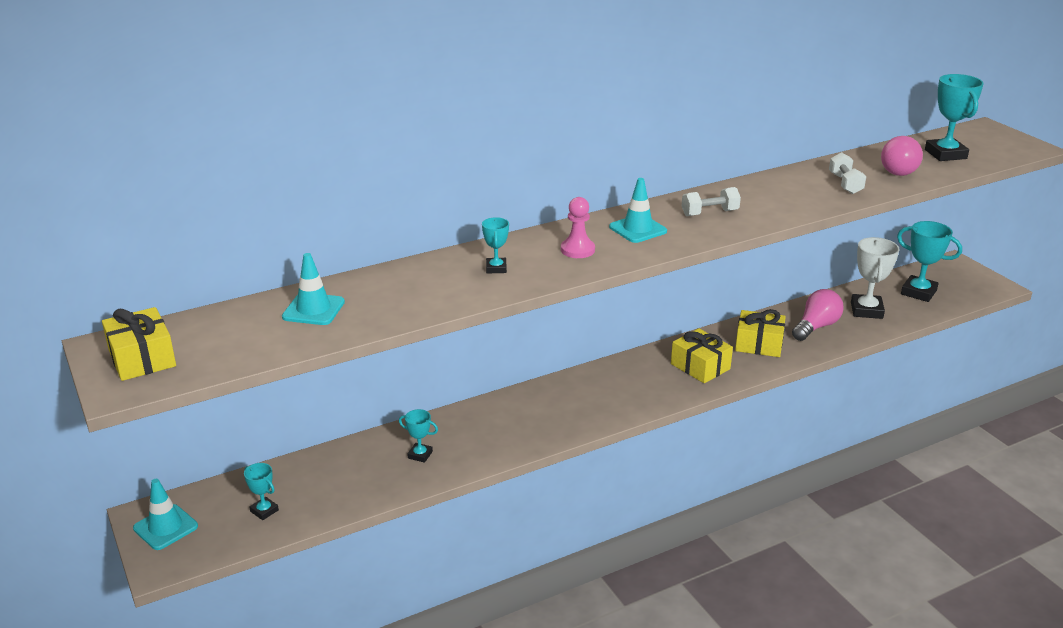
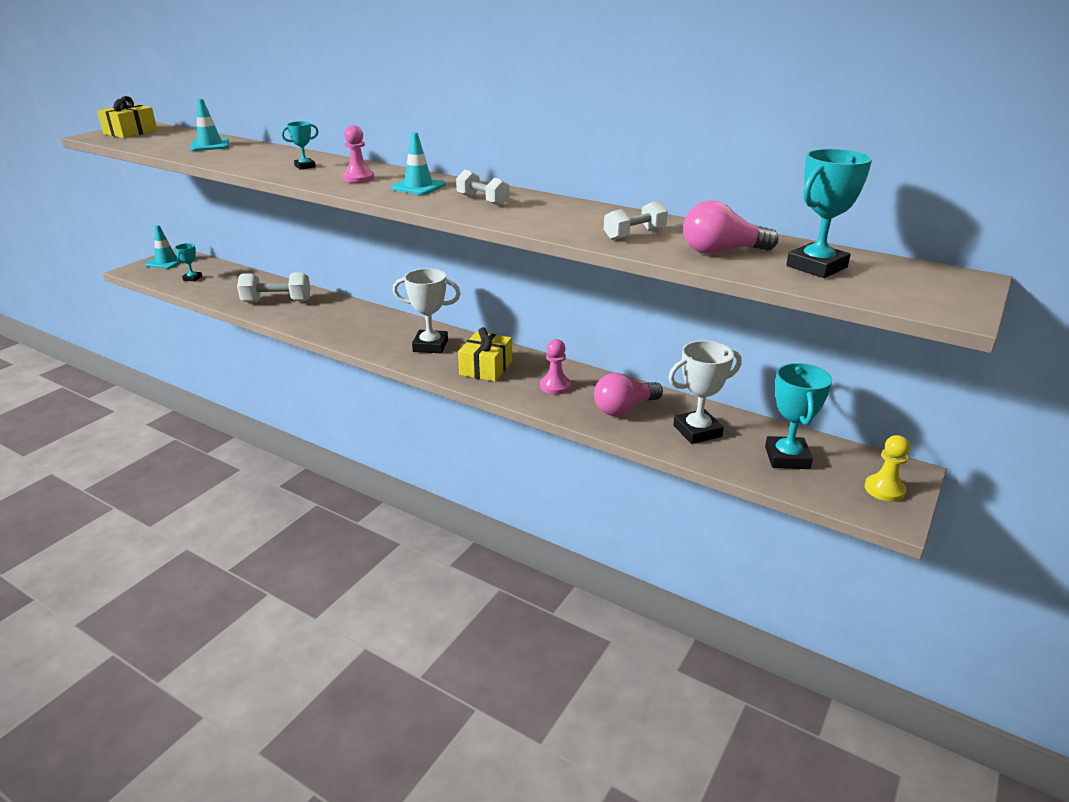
camera: 60 degrees right, 0 degrees up
(420, 455) = (277, 301): turquoise trophy -> white dumbbell
(630, 383) = (430, 346): none -> white trophy
(759, 344) = (555, 386): yellow gift -> pink pawn
(816, 327) = (624, 409): pink light bulb -> pink light bulb turned 135 degrees clockwise
(970, 277) = (884, 489): none -> yellow pawn

